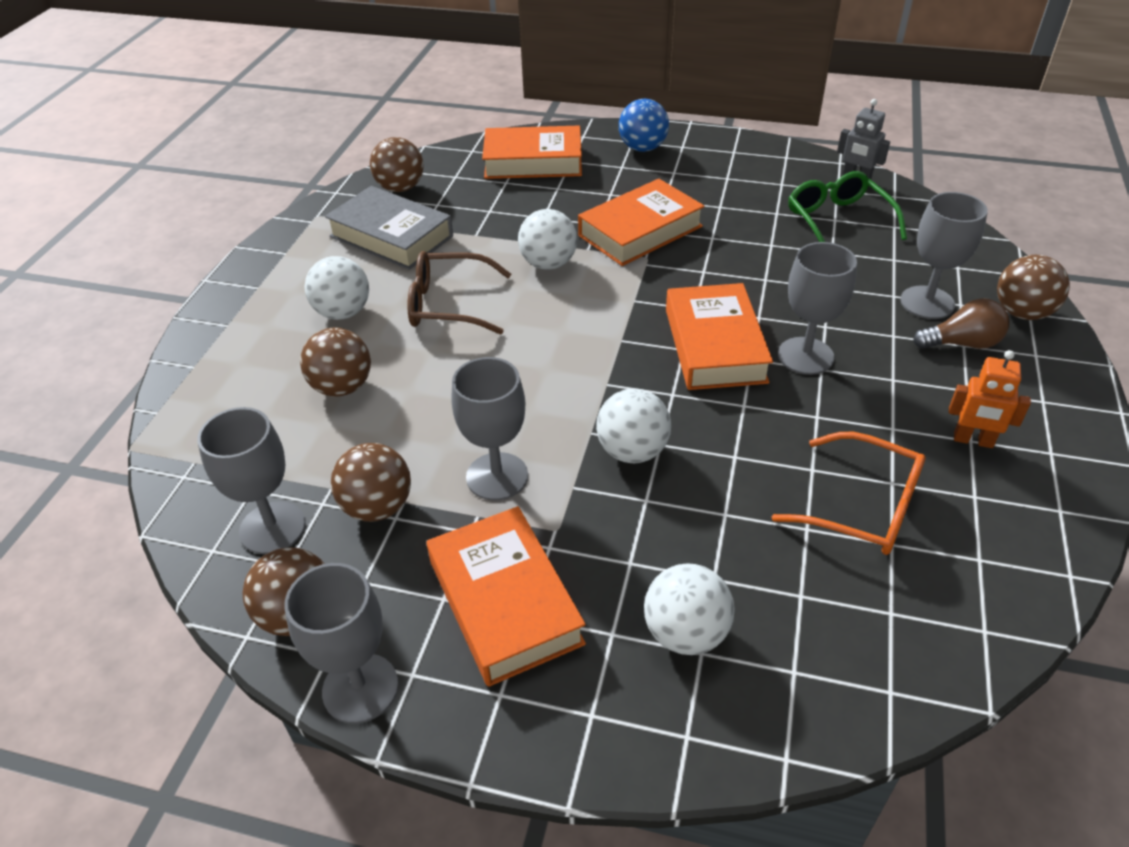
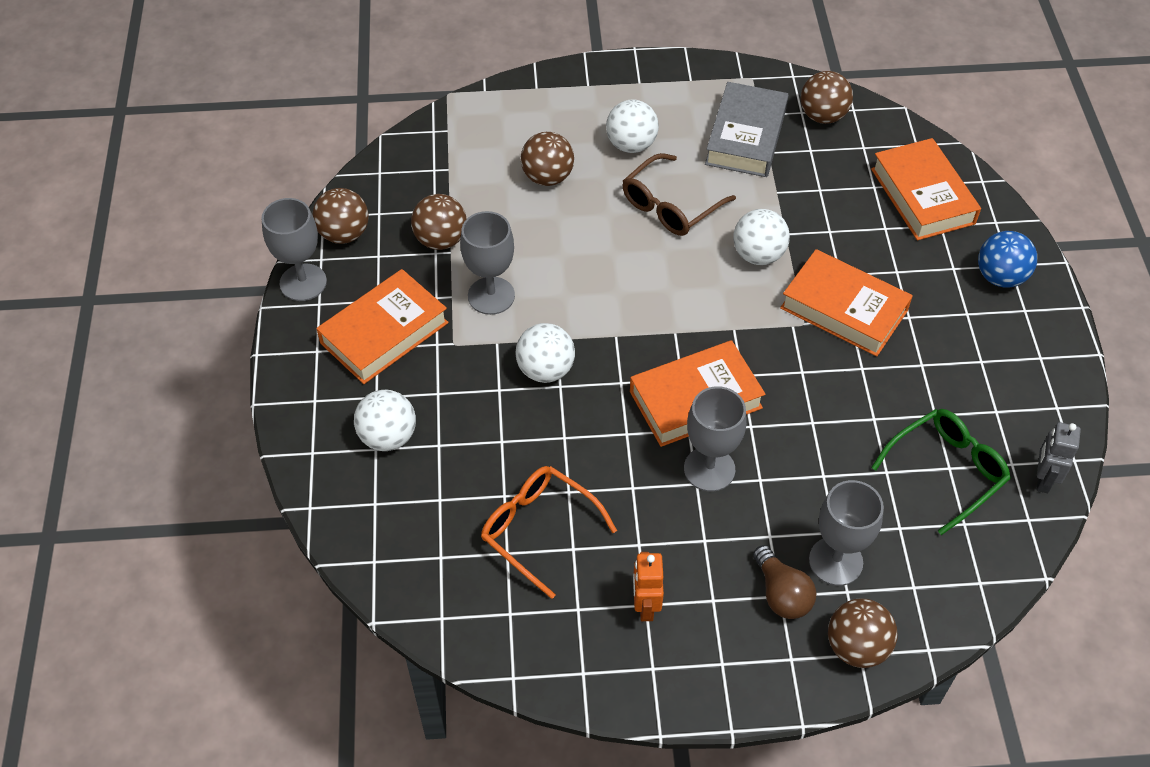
camera: 70 degrees right, 10 degrees up
(272, 528) = (406, 193): grey goblet -> none
(449, 304) = (670, 206): brown glasses -> brown glasses turned 120 degrees counterclockwise
(863, 507) = (538, 530): orange glasses -> orange glasses turned 120 degrees clockwise

